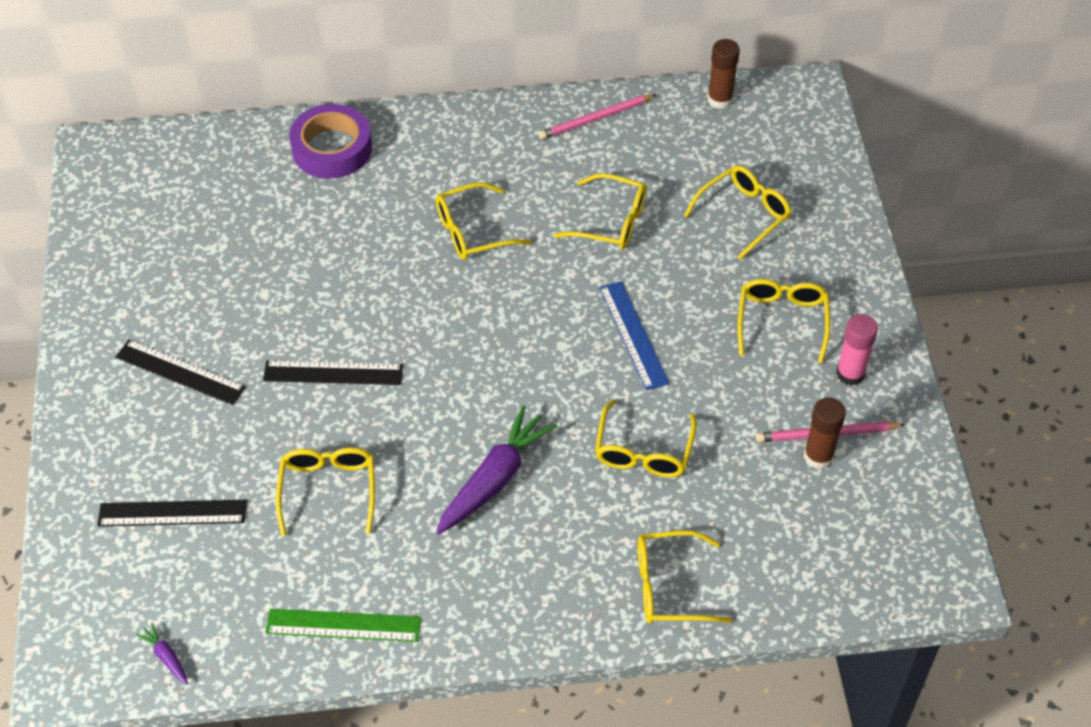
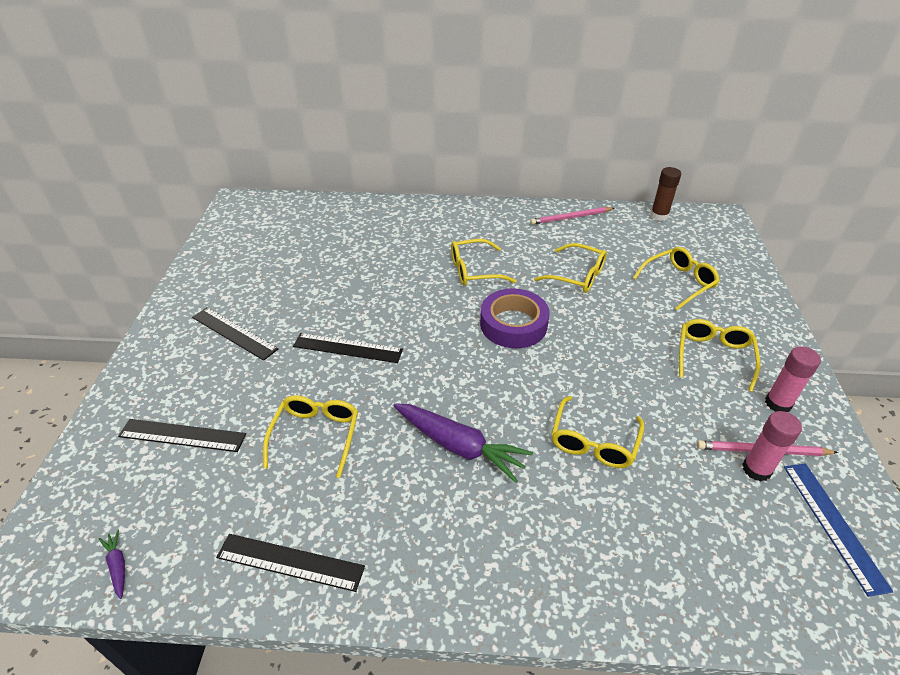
camera: 10 degrees right, 10 degrees down
(332, 149) = (388, 215): purple tape -> purple tape (513, 324)
(343, 625) = (290, 562): green ruler -> black ruler
(495, 478) = (459, 446): purple carrot -> purple carrot turned 75 degrees clockwise
(633, 335) = (589, 351): blue ruler -> blue ruler (833, 524)
(670, 586) = (614, 575): yellow glasses -> none
(818, 456) = (756, 469): brown glue stick -> pink glue stick

